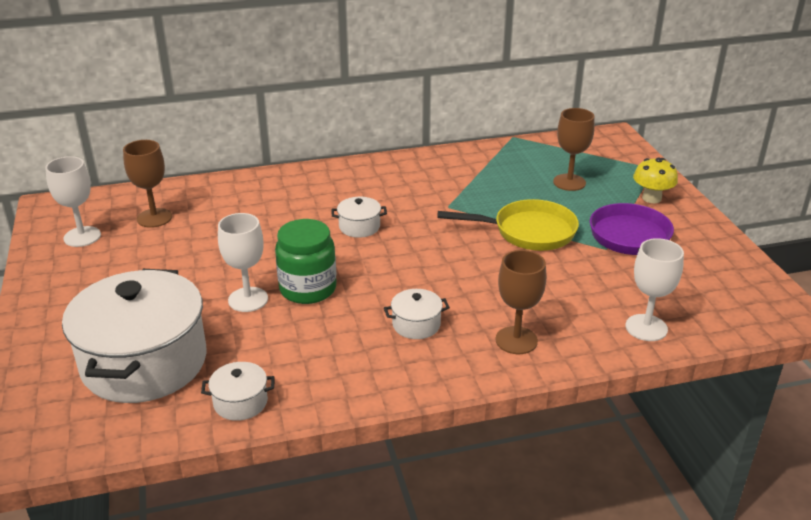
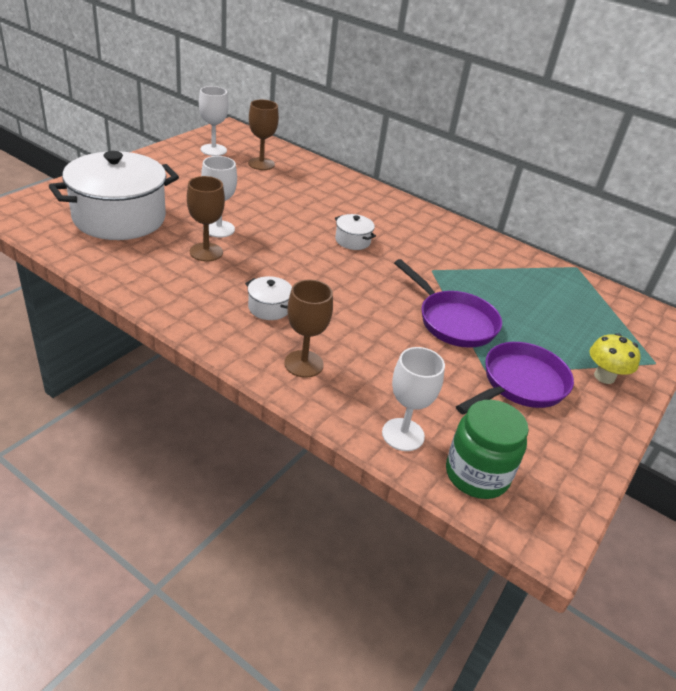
camera: 45 degrees right, 5 degrees up
(240, 402) = (115, 267): white pot -> none
(308, 289) = (256, 247): green jar -> green jar (477, 475)
(528, 232) = (453, 321): yellow pan -> purple pan
(569, 182) = (556, 319): brown goblet -> brown goblet (206, 252)

